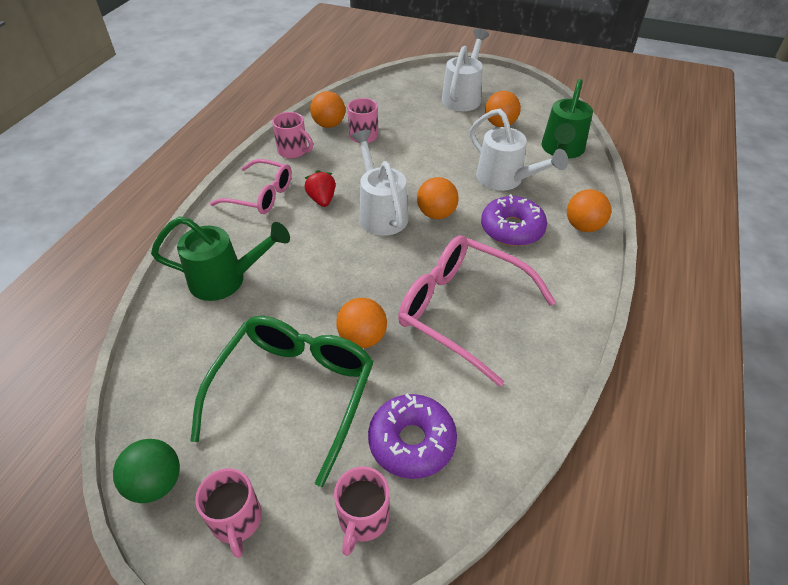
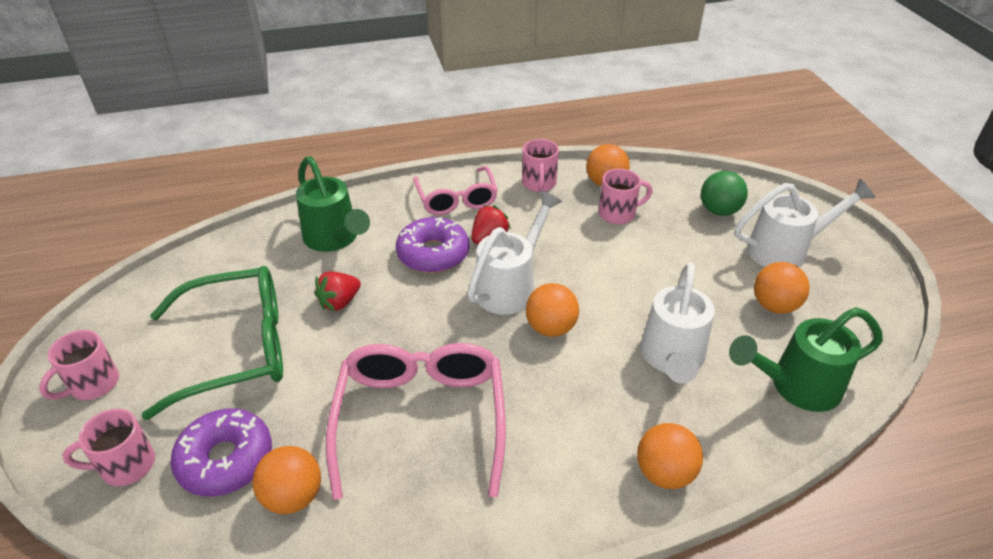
camera: 55 degrees right, 5 degrees down
(156, 483) = (108, 320): green ball -> green ball (719, 211)
(304, 307) = (339, 302): none -> red strawberry
(362, 338) = (329, 361): orange ball -> orange ball (293, 496)
(512, 229) = (590, 403): purple donut -> purple donut (433, 254)

